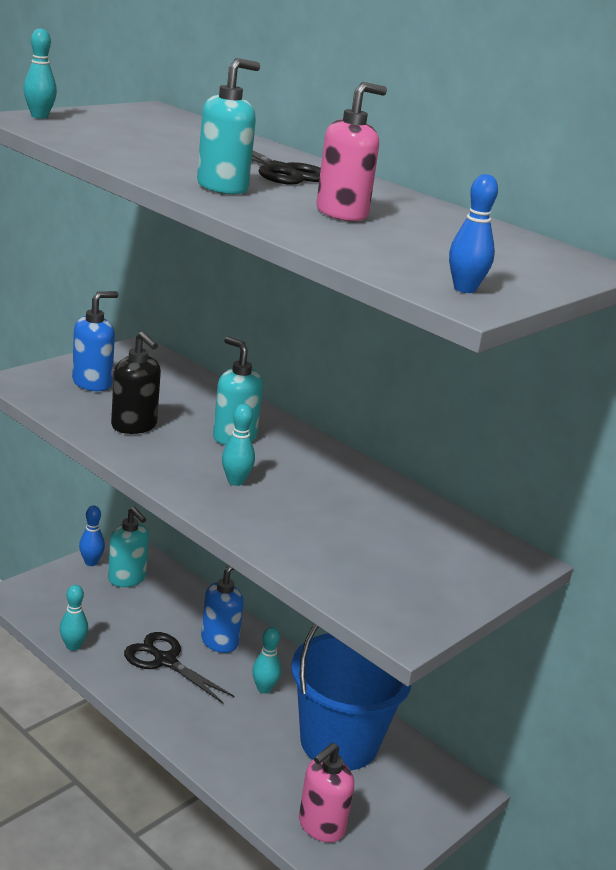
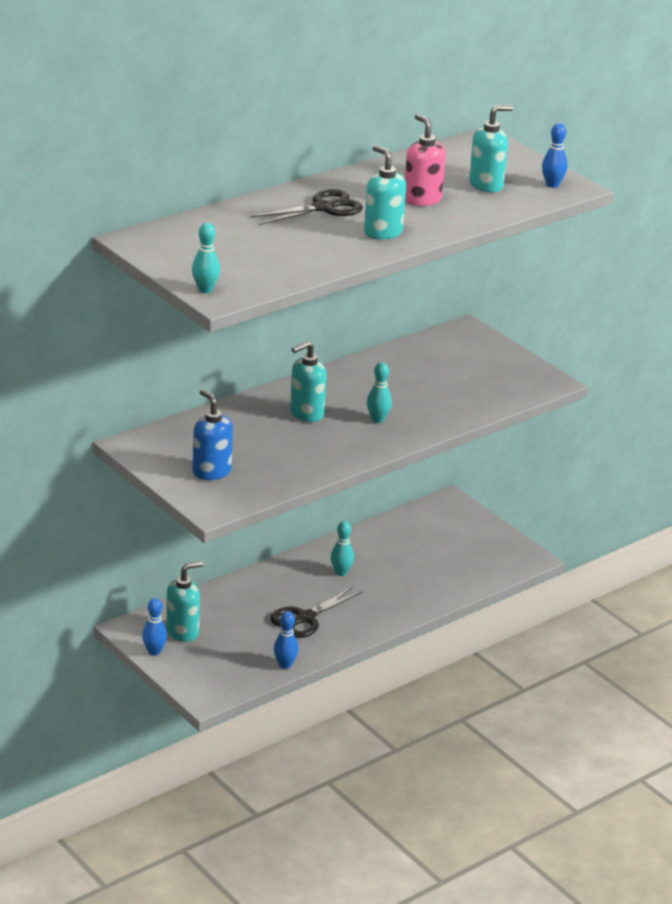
camera: 80 degrees left, 5 degrees up
(73, 646) = (285, 665): turquoise bowling pin -> blue bowling pin
(134, 426) = (292, 456): black soap dispenser -> none
(220, 641) = (279, 588): blue soap dispenser -> none
(321, 826) = (486, 565): pink soap dispenser -> none
(339, 742) = (402, 546): blue bucket -> none
(423, 250) = (486, 185): none -> turquoise soap dispenser

